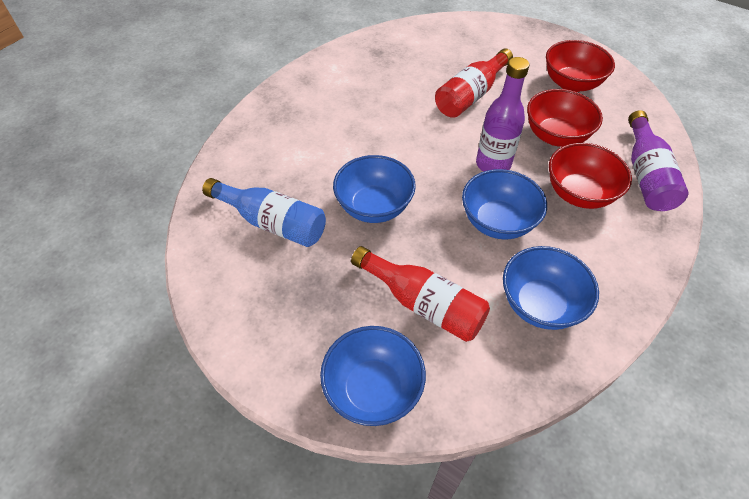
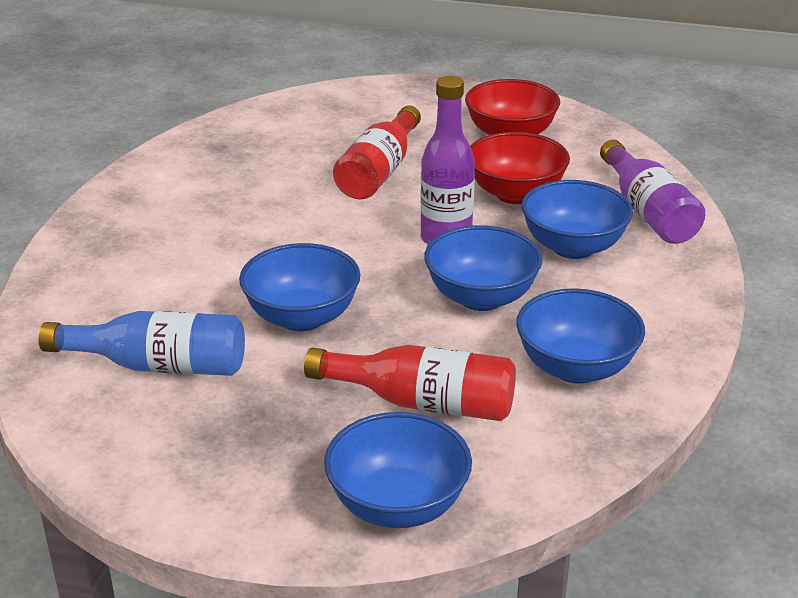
camera: 20 degrees left, 20 degrees down
(579, 194) = (573, 247): red bowl -> blue bowl

